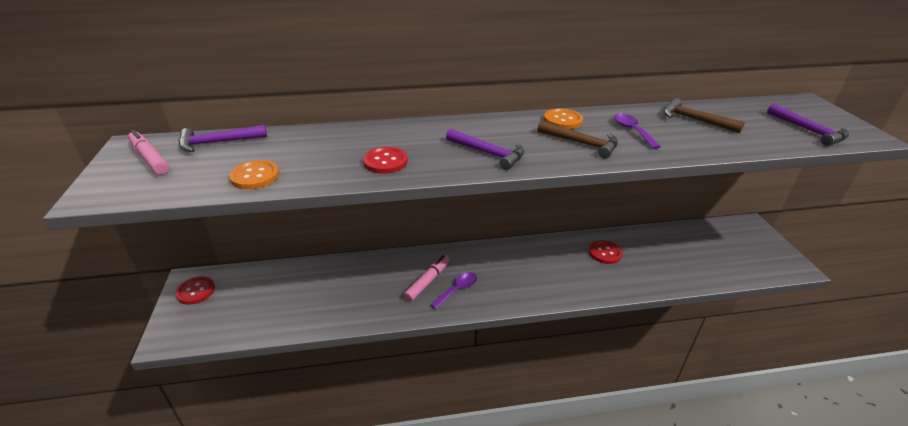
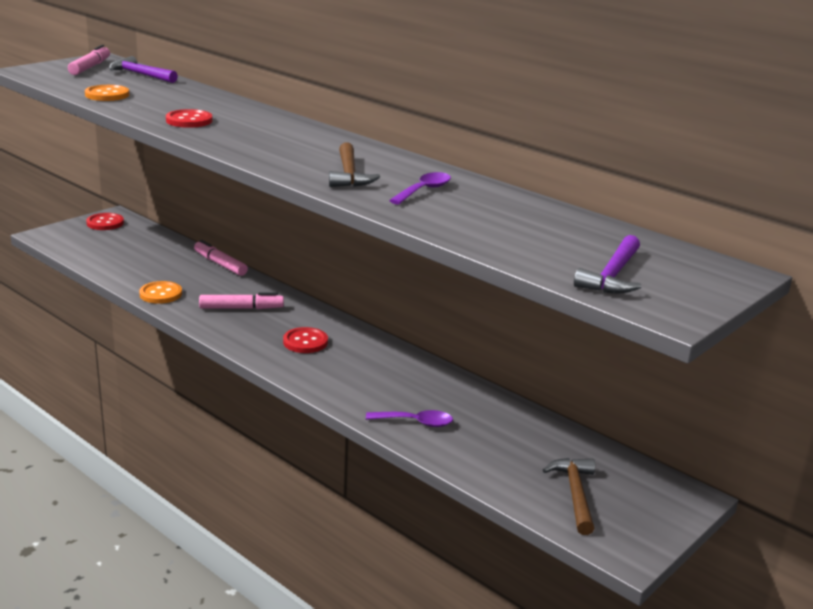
camera: 50 degrees right, 10 degrees down
(348, 261) = (220, 264): none -> pink marker
(457, 289) = (248, 326): purple spoon -> purple spoon (416, 422)
(488, 153) = (263, 147): purple hammer -> none
(562, 120) = (393, 160): orange button -> orange button (161, 294)
(605, 253) = (433, 393): red button -> red button (305, 342)
(695, 120) = (518, 215): brown hammer -> brown hammer (575, 494)

